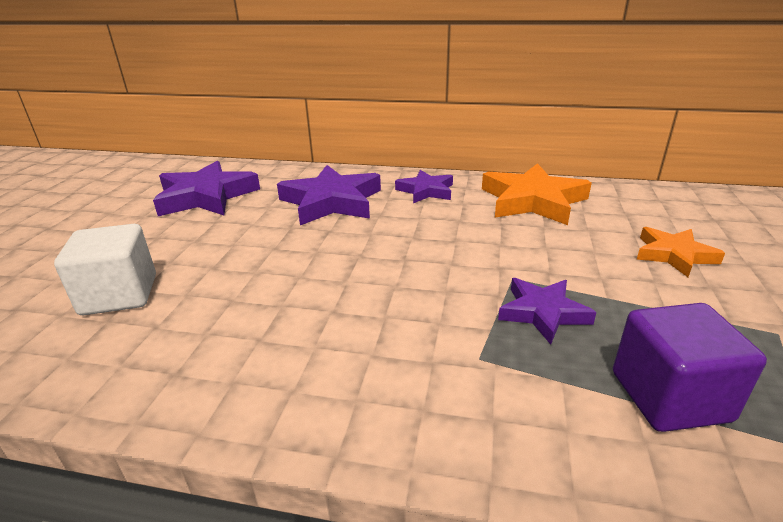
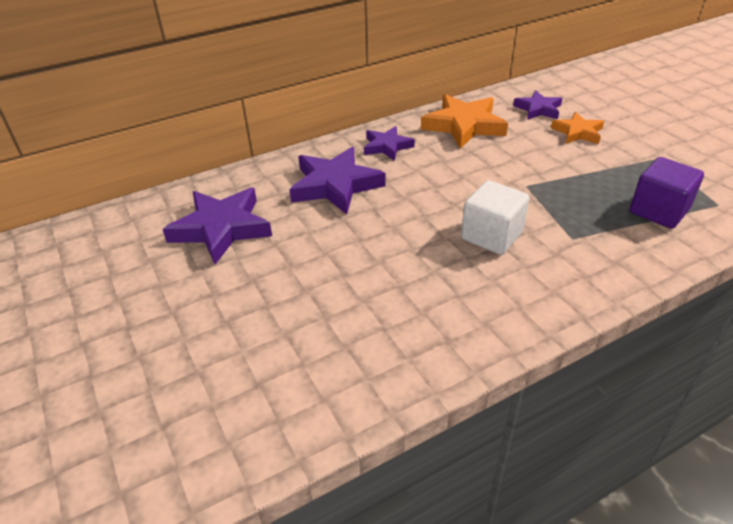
camera: 40 degrees left, 10 degrees up
(119, 295) = (317, 328): white cube -> white cube (491, 236)
(542, 312) = (566, 198): purple star -> purple star (538, 109)

